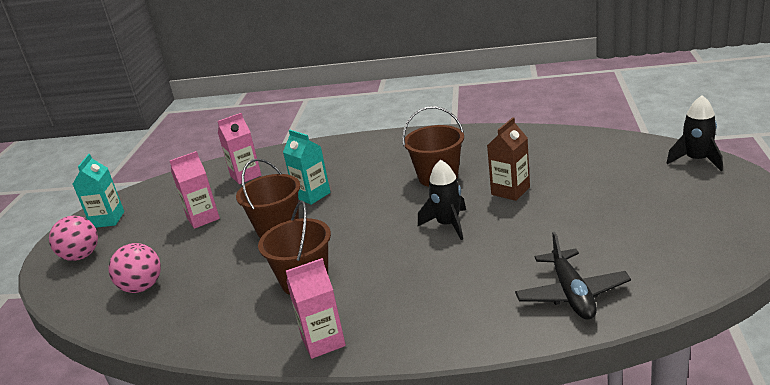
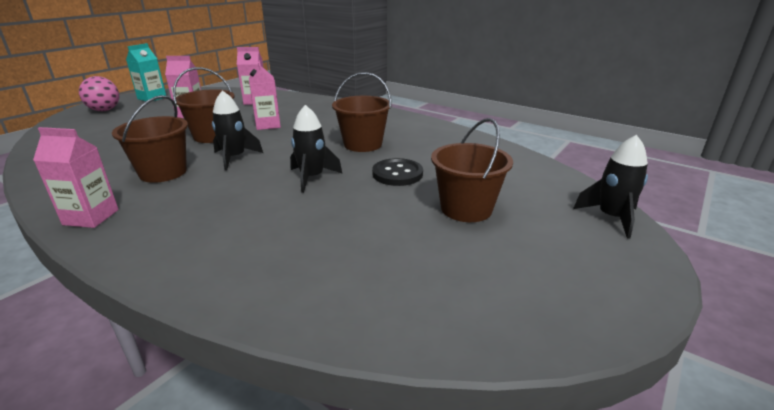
camera: 25 degrees right, 0 degrees up
(142, 287) = (91, 137): pink ball -> none
(312, 195) = (268, 125): turquoise carton -> pink carton
(345, 239) = (234, 158): none -> black rocket
(510, 191) = (397, 174): brown carton -> black button
(572, 294) = (304, 280): black plane -> none
(600, 196) = (466, 209): none -> brown bucket

